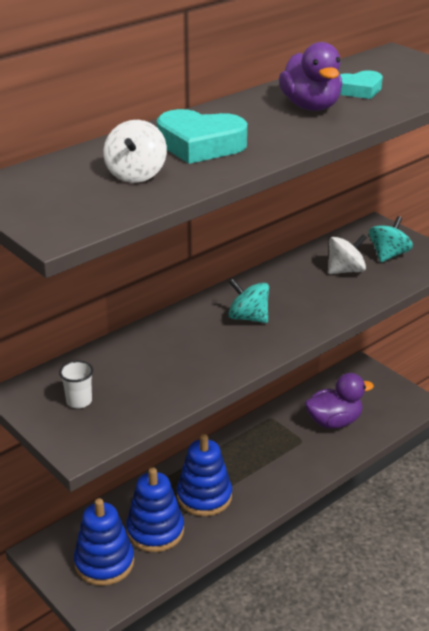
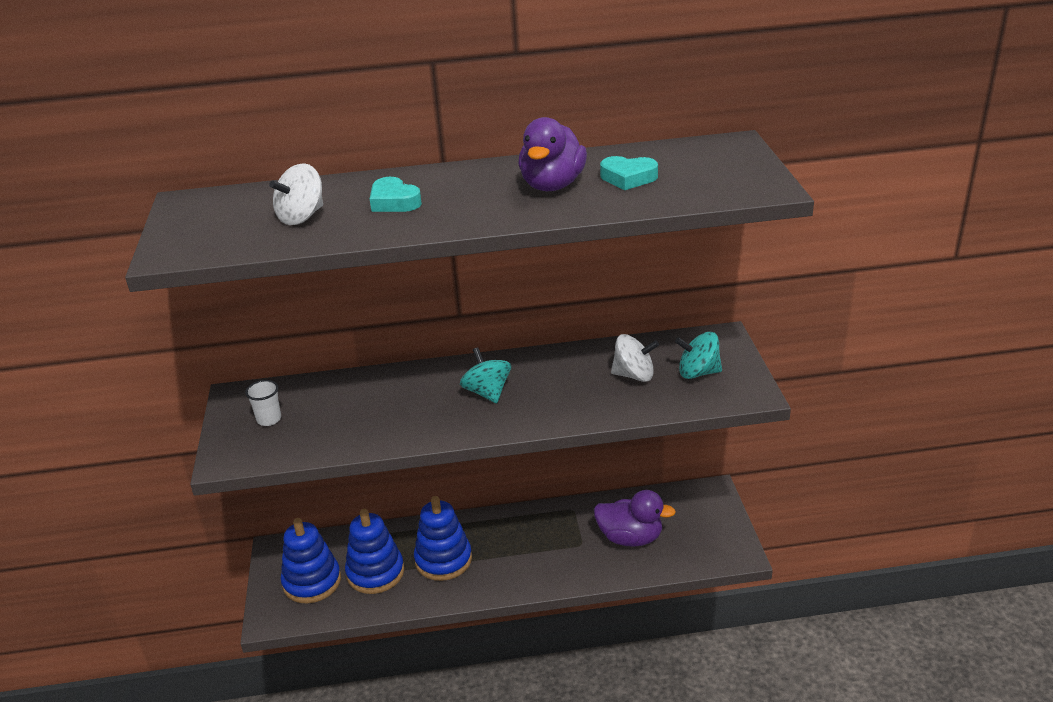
camera: 35 degrees right, 0 degrees up
(200, 145) = (394, 202): turquoise heart -> turquoise heart, size x0.62
(388, 255) = (698, 372): turquoise spinning top -> turquoise spinning top turned 150 degrees counterclockwise

